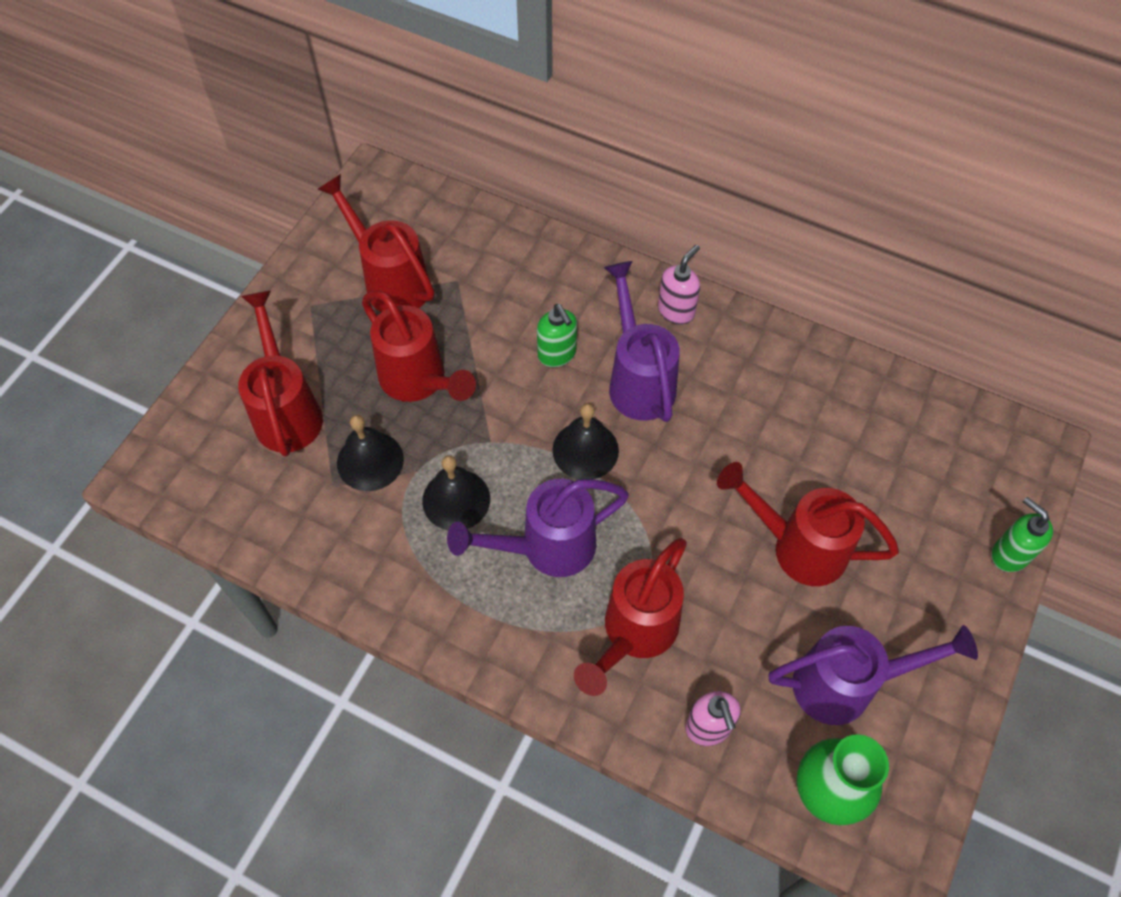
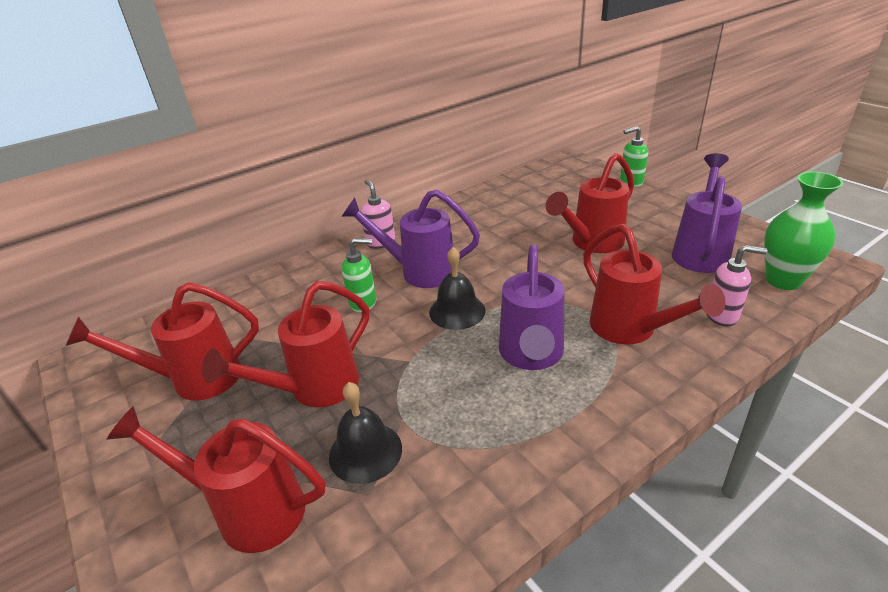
camera: 60 degrees left, 25 degrees down
(419, 382) = (313, 389): red watering can -> red watering can turned 150 degrees clockwise
(456, 499) = (450, 399): black bell -> none

